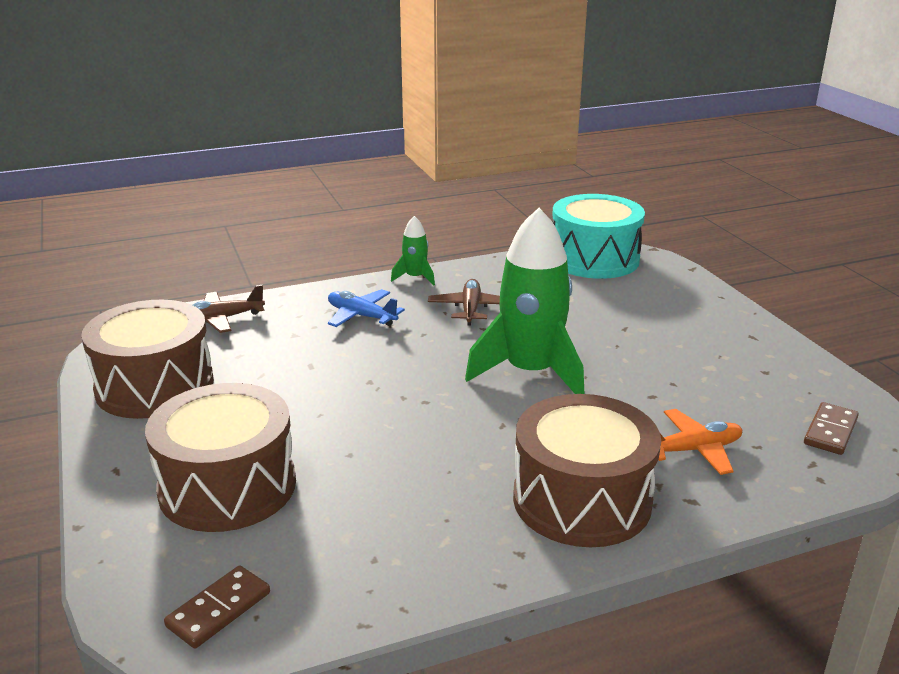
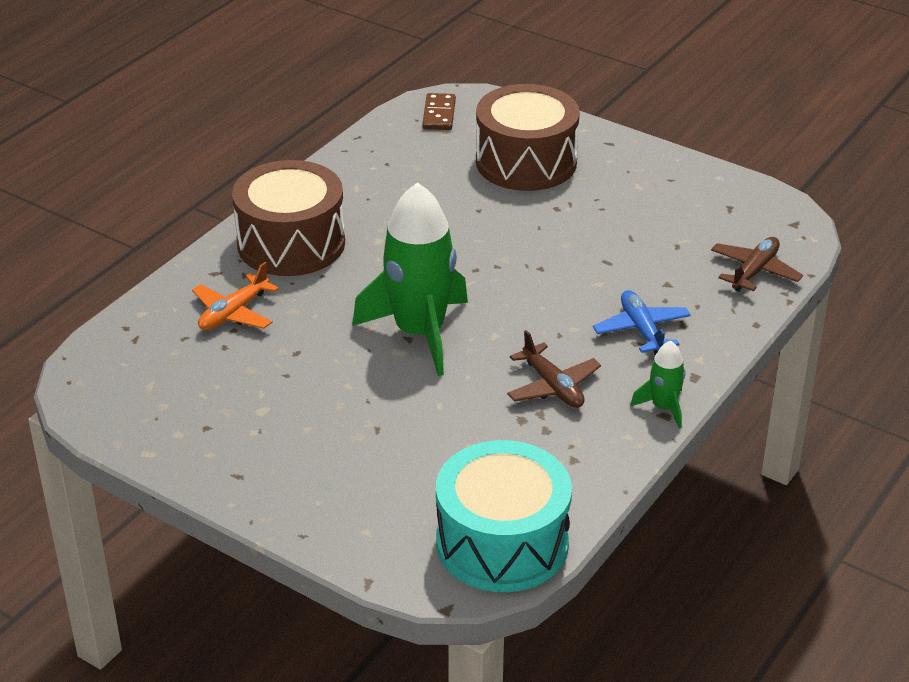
camera: 145 degrees right, 10 degrees up
(155, 386) = (690, 197): brown drum -> none
(361, 316) = (641, 330): blue plane -> blue plane turned 105 degrees counterclockwise
(830, 431) = (127, 377): brown domino -> none

